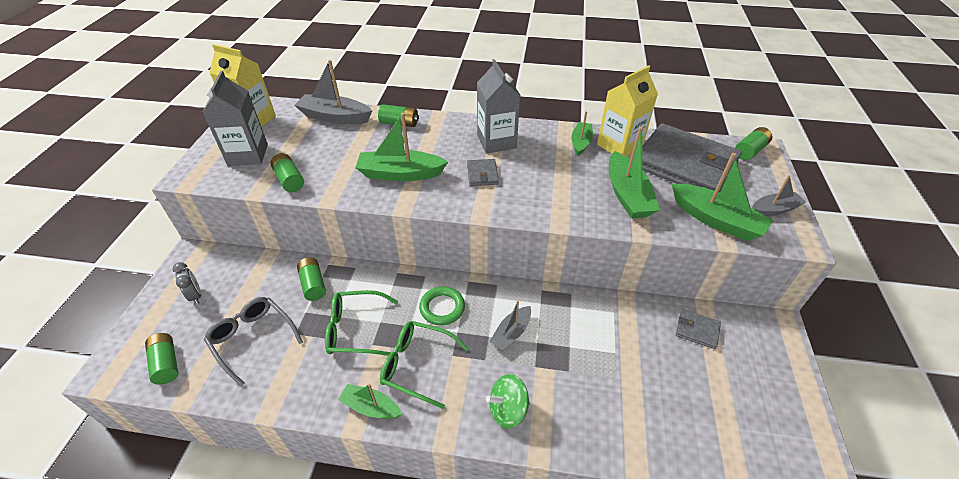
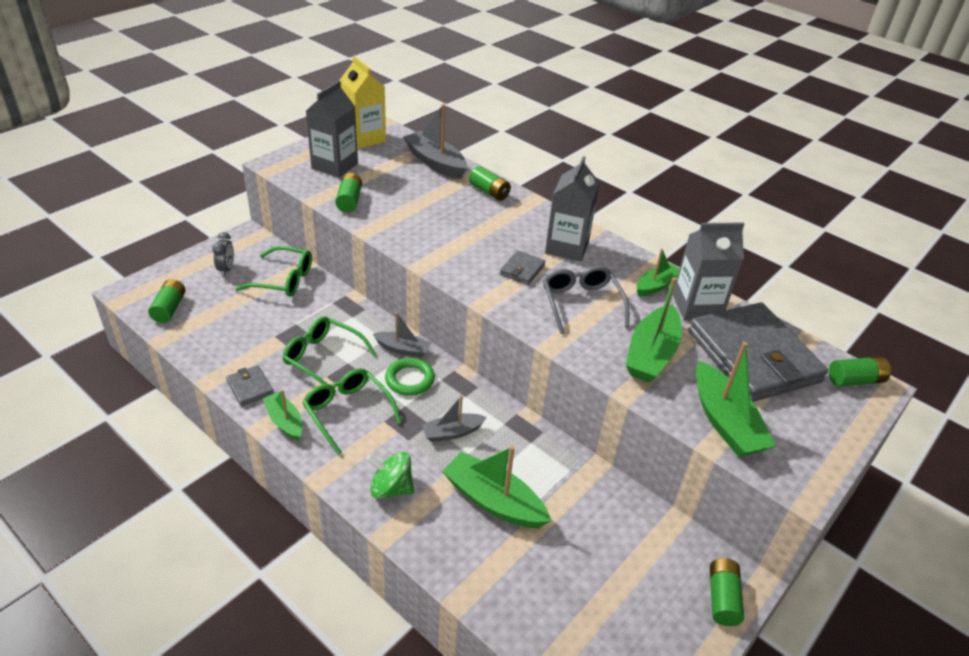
camera: 30 degrees right, 5 degrees down
(252, 339) = (241, 323): grey glasses -> grey glasses (581, 303)
(261, 278) = (284, 280): none -> green glasses
(313, 284) = (320, 305): green battery -> green battery (722, 598)
(400, 174) = (447, 236): green boat -> green boat (494, 501)
(619, 146) = (697, 306): yellow carton -> grey carton
(697, 330) = (642, 533): grey wallet -> grey wallet (250, 387)
(774, 209) = (809, 446): grey boat -> grey boat (403, 349)

